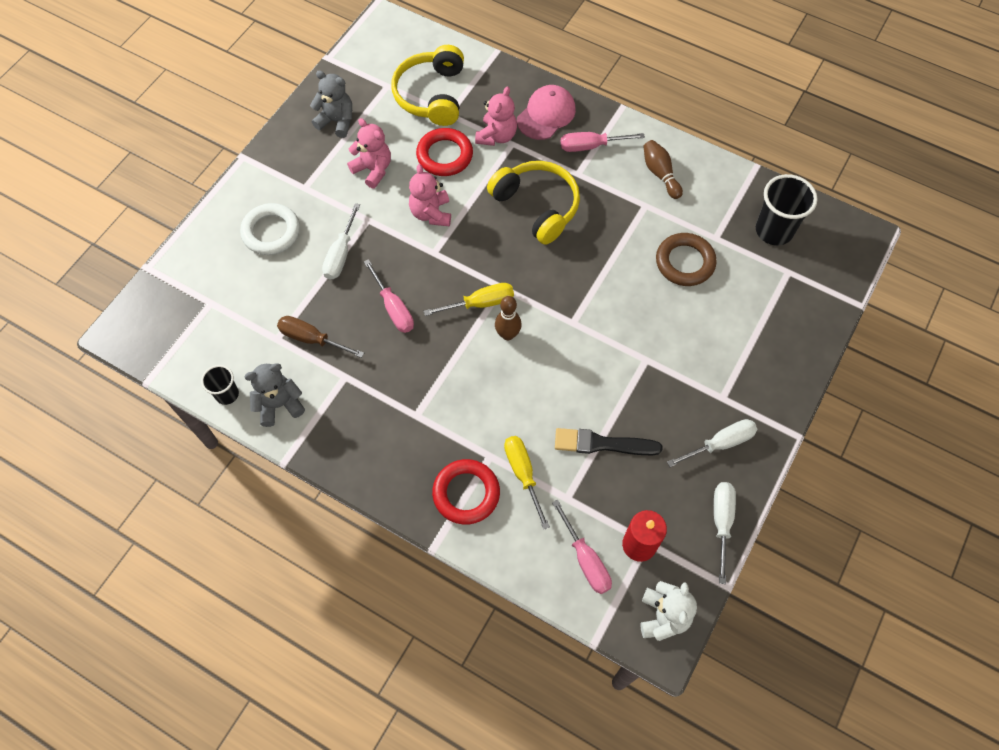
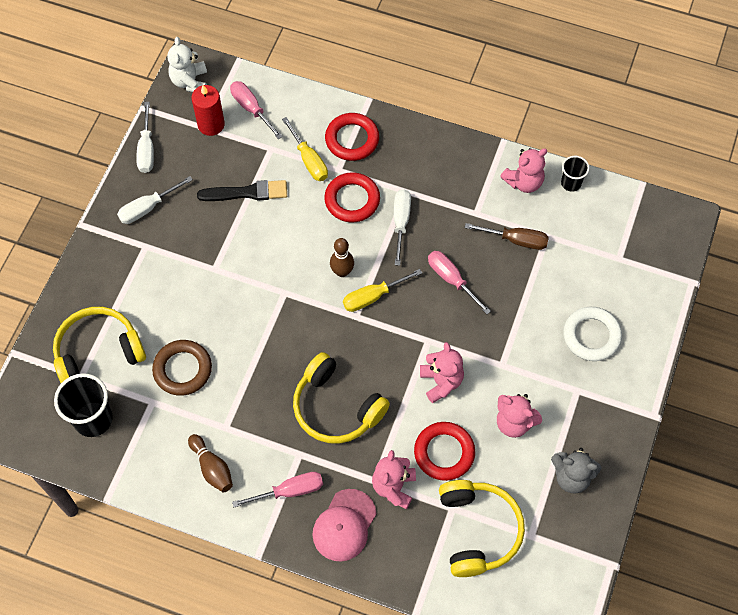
camera: 170 degrees right, 0 degrees up
(279, 404) = (524, 182): grey teddy bear -> pink teddy bear
(341, 254) = (516, 324): white screwdriver -> white screwdriver (401, 223)
(481, 415) = (352, 200): none -> red ring
(771, 291) = (98, 352): none -> yellow headphones

